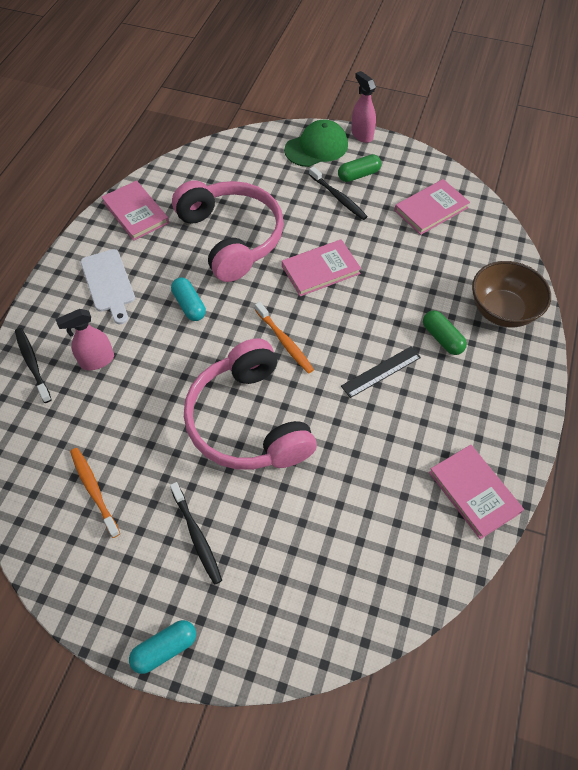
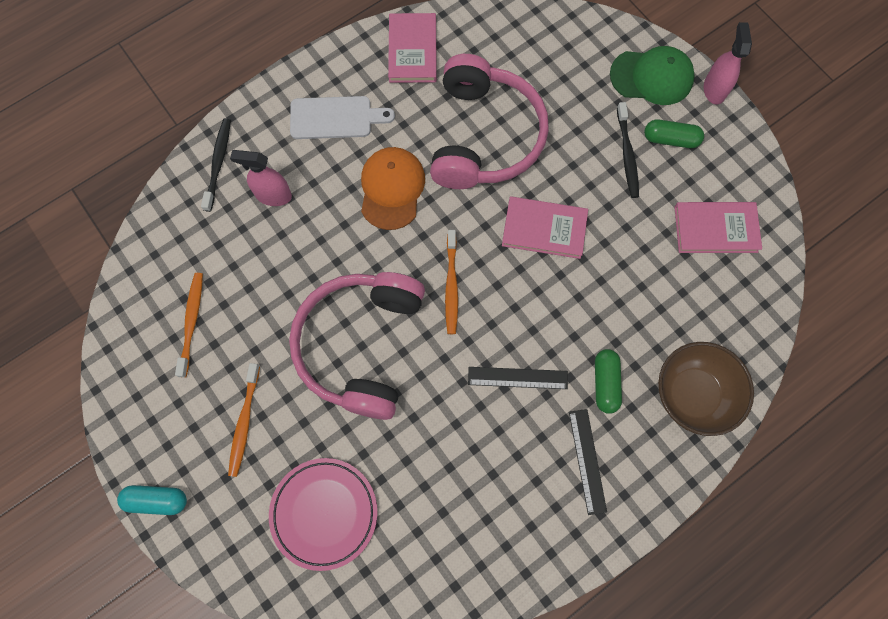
camera: 35 degrees right, 15 degrees up
(108, 283) = (335, 118): white cutting board -> white cutting board turned 105 degrees counterclockwise
(189, 305) = (392, 189): turquoise capsule -> orange cap
(197, 536) = (244, 422): black toothbrush -> orange toothbrush
(315, 559) = (324, 513): none -> pink plate
(473, 394) = (587, 461): none -> black ruler
(474, 492) = (508, 554): pink book -> none

